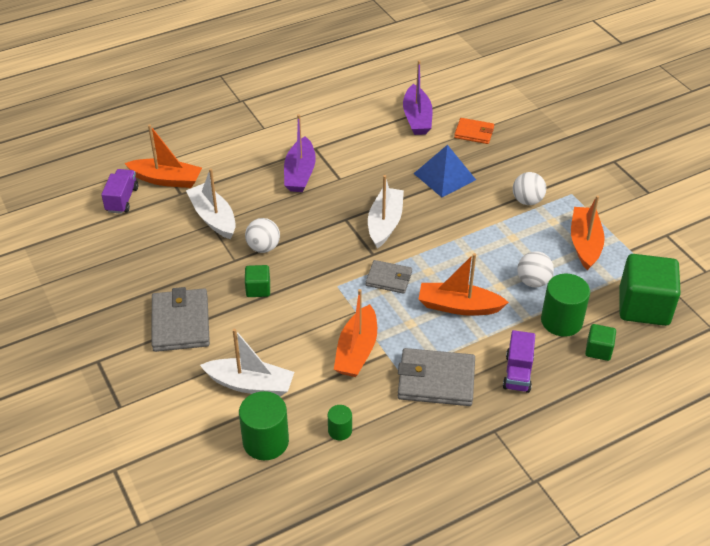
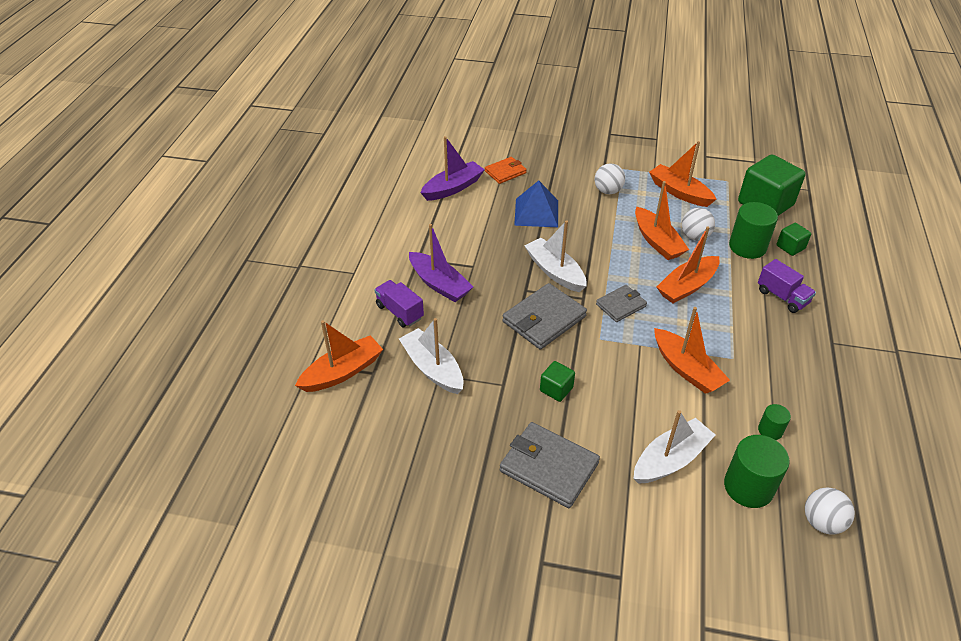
camera: 50 degrees left, 0 degrees up
(122, 199) = (331, 419): purple truck -> purple truck (399, 312)
(213, 218) = (432, 368): white boat -> white boat turned 45 degrees clockwise
(263, 247) = (507, 357): white ball -> white ball (822, 522)
(417, 118) = (453, 188): purple boat -> purple boat turned 75 degrees counterclockwise
(436, 380) = (756, 343): grey wallet -> grey wallet (544, 319)
(496, 262) = (657, 241): none -> orange boat

